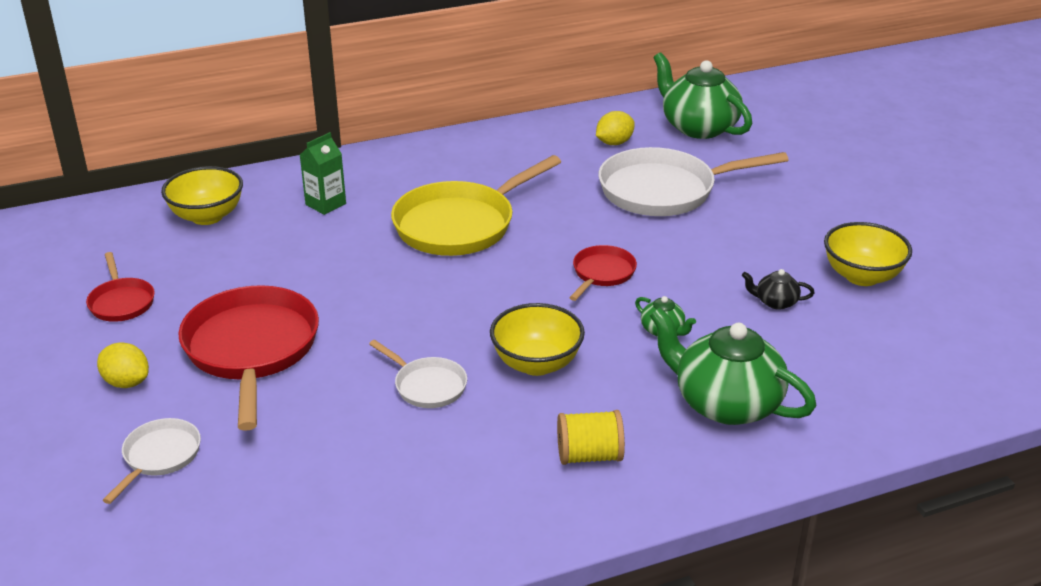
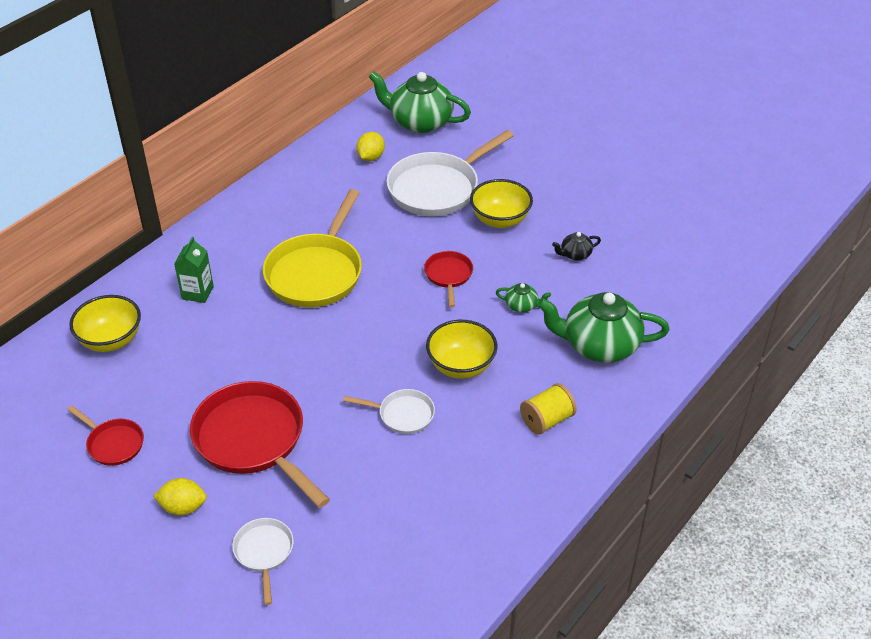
camera: 30 degrees left, 10 degrees up
(861, 276) = (613, 213): yellow bowl -> yellow bowl (500, 220)

